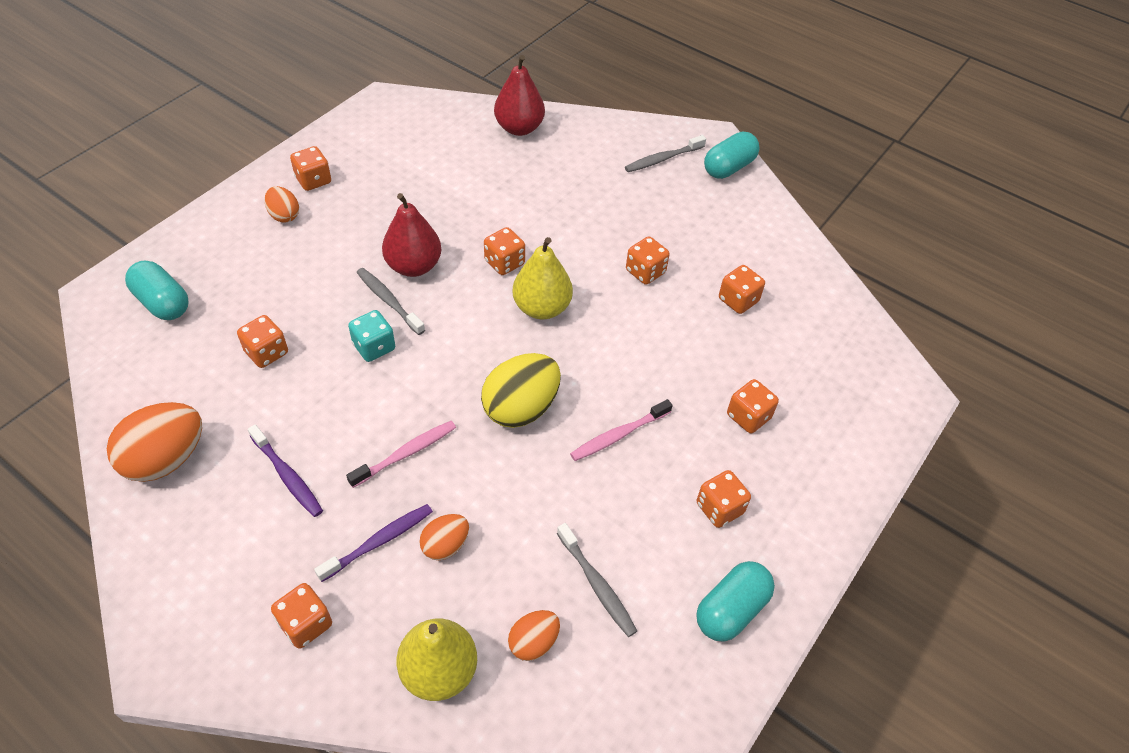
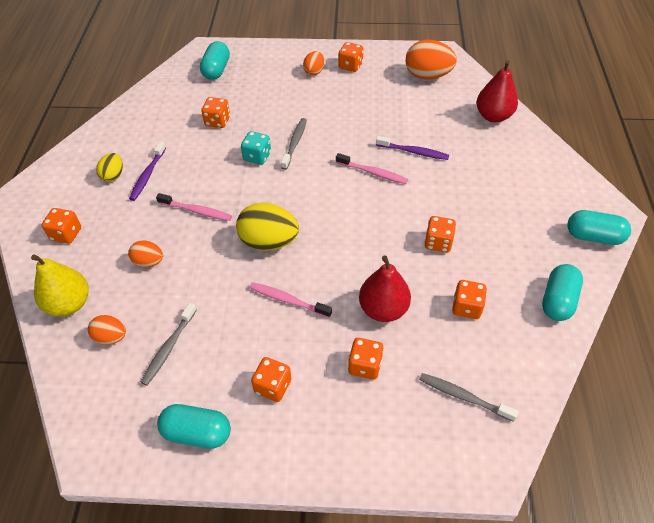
camera: 60 degrees right, 0 degrees up
(166, 459) = (126, 129): orange egg -> orange egg (427, 76)
(246, 517) = (113, 175): none -> yellow egg
(379, 542) = (132, 233): purple toothbrush -> purple toothbrush (413, 152)
(414, 266) = (330, 138): red pear -> red pear (383, 309)
(504, 263) = (373, 173): orange dice -> pink toothbrush
(541, 308) = (354, 209): yellow pear -> none
(663, 159) = (555, 197): grey toothbrush -> grey toothbrush (463, 396)
(777, 236) = (557, 300): none -> turquoise capsule

